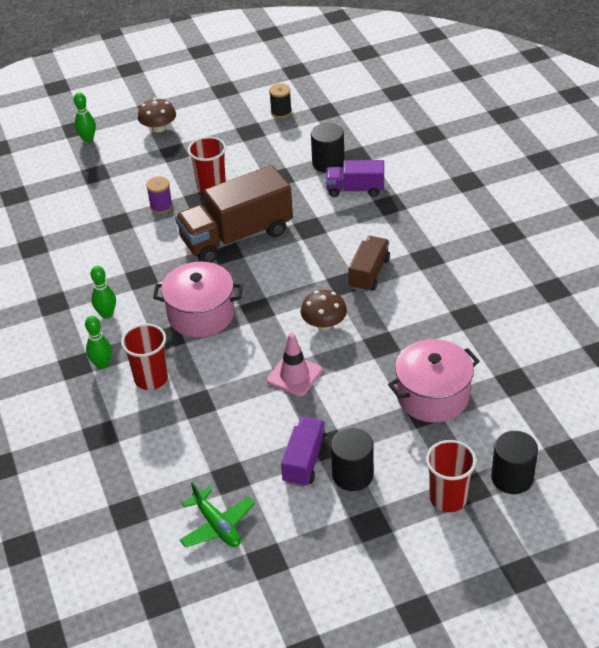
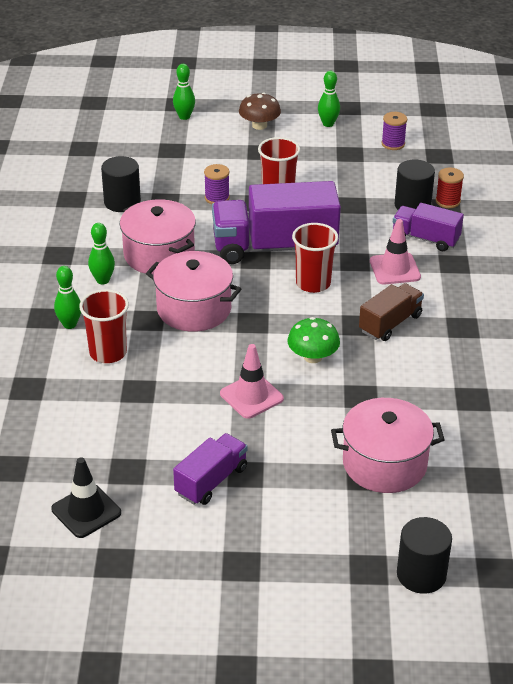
camera: 20 degrees right, 5 degrees down
(142, 274) = (159, 254): none -> pink pot
(216, 109) = (328, 124): none -> green bowling pin
(217, 525) = (86, 511): green plane -> black traffic cone
(236, 236) = (274, 247): brown truck -> purple truck
(281, 112) = (393, 144): black spool -> purple spool
(324, 323) = (313, 357): brown mushroom -> green mushroom
(346, 224) = (395, 269): none -> pink traffic cone
(352, 475) = (252, 511): black cylinder -> black cylinder (122, 202)
(354, 150) = (447, 201): none -> red spool
(448, 498) = (338, 570): red cup -> red cup (313, 283)

